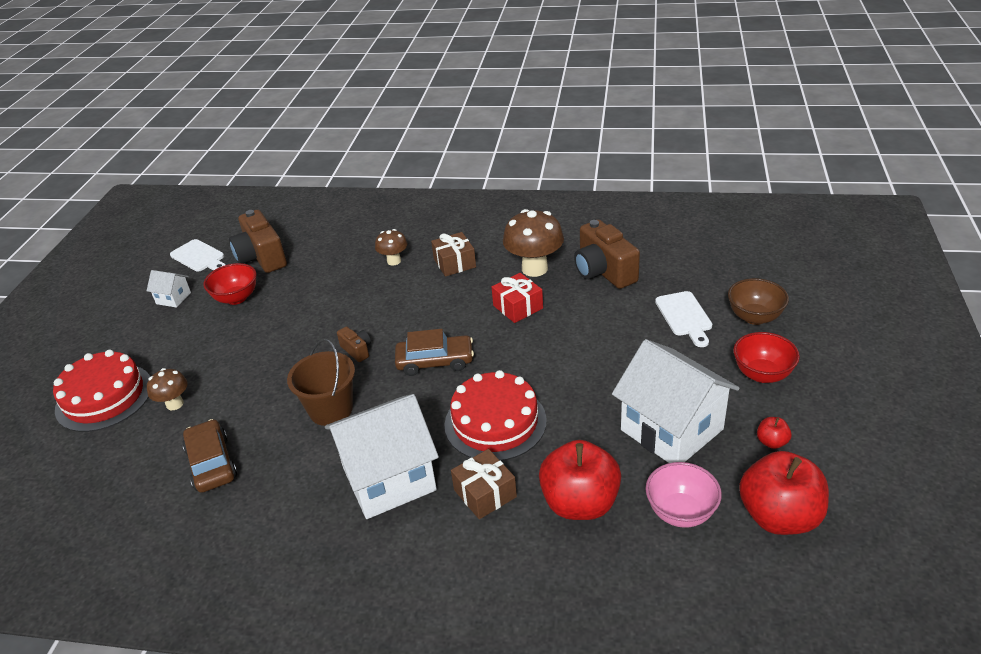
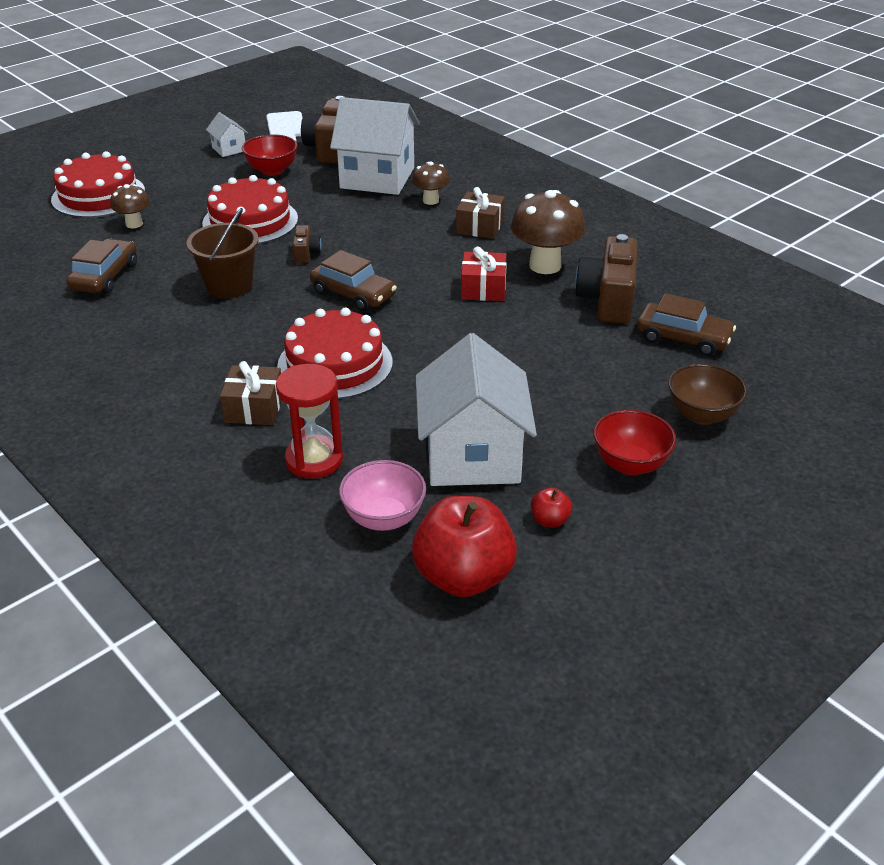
camera: 35 degrees right, 0 degrees up
(275, 348) = (250, 221): none -> red cake
(389, 479) = (202, 356): white house -> white house (377, 178)
(580, 503) = (314, 460): red apple -> red hourglass
(679, 273) = (683, 338): none -> brown car
(684, 316) = (629, 376): white cutting board -> none

